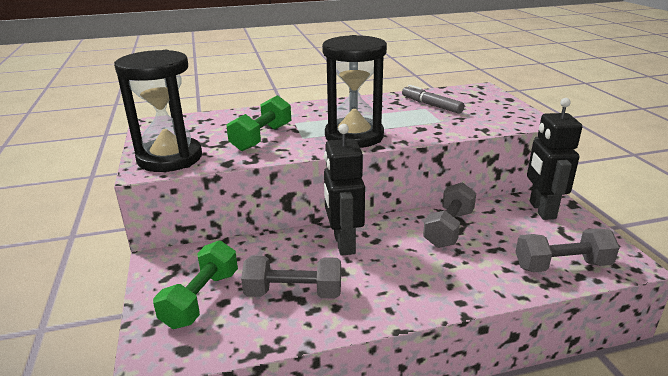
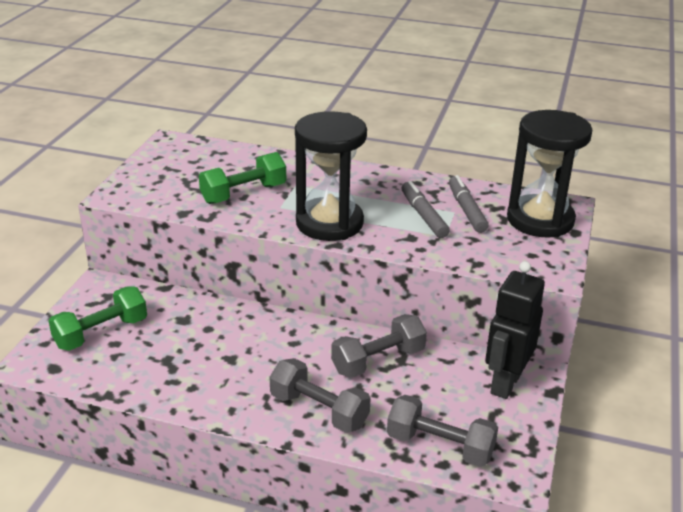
camera: 30 degrees right, 5 degrees up
(170, 158) = (144, 190): black hourglass -> black hourglass (540, 220)
(293, 293) = (173, 360): grey dumbbell -> grey dumbbell (319, 410)
(343, 244) = (262, 333): black robot -> none
(410, 115) = (423, 215): none -> grey marker

